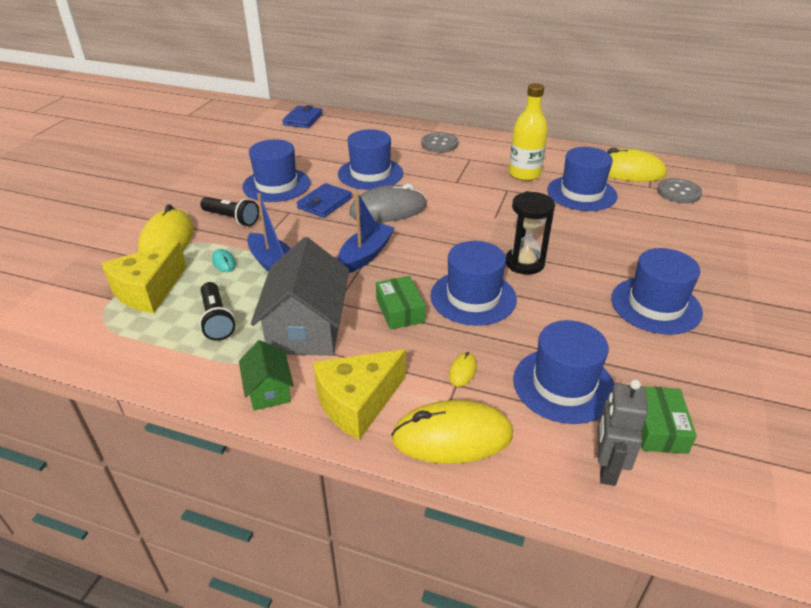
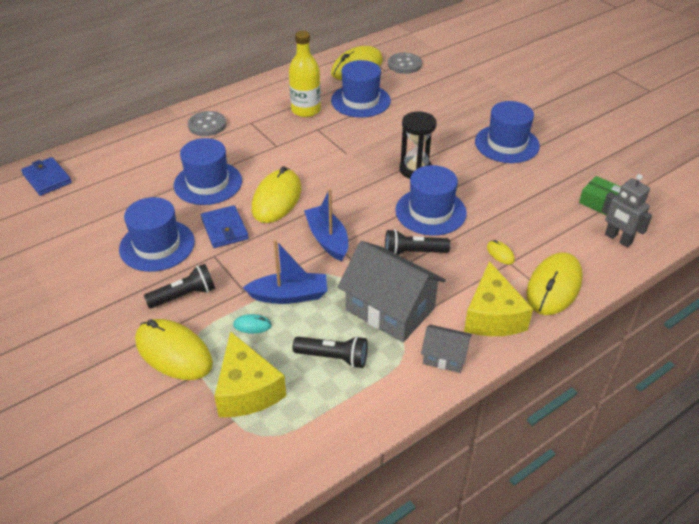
camera: 55 degrees left, 5 degrees up
(269, 390) = (444, 357): green house -> grey house
(388, 210) = (276, 199): grey mouse -> yellow mouse
(400, 310) = (413, 252): green box -> black flashlight
(563, 385) = (545, 219): blue hat -> none

